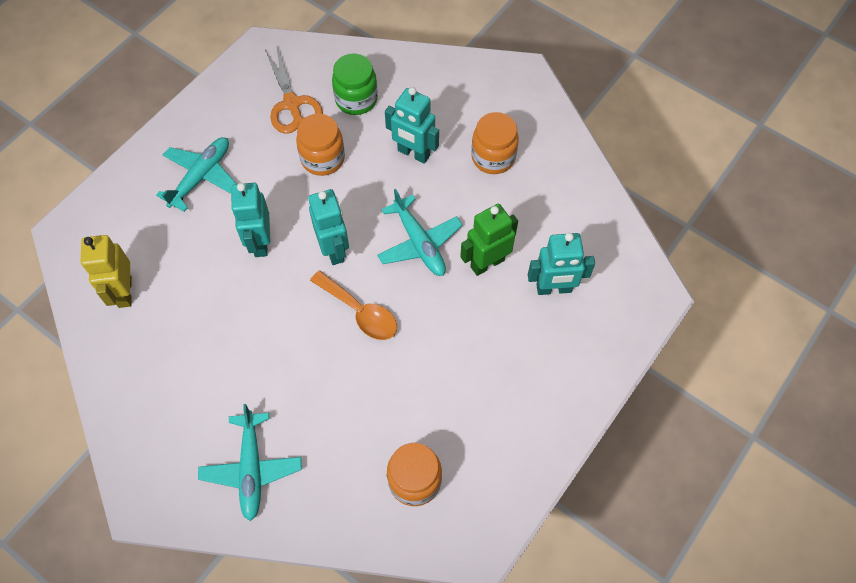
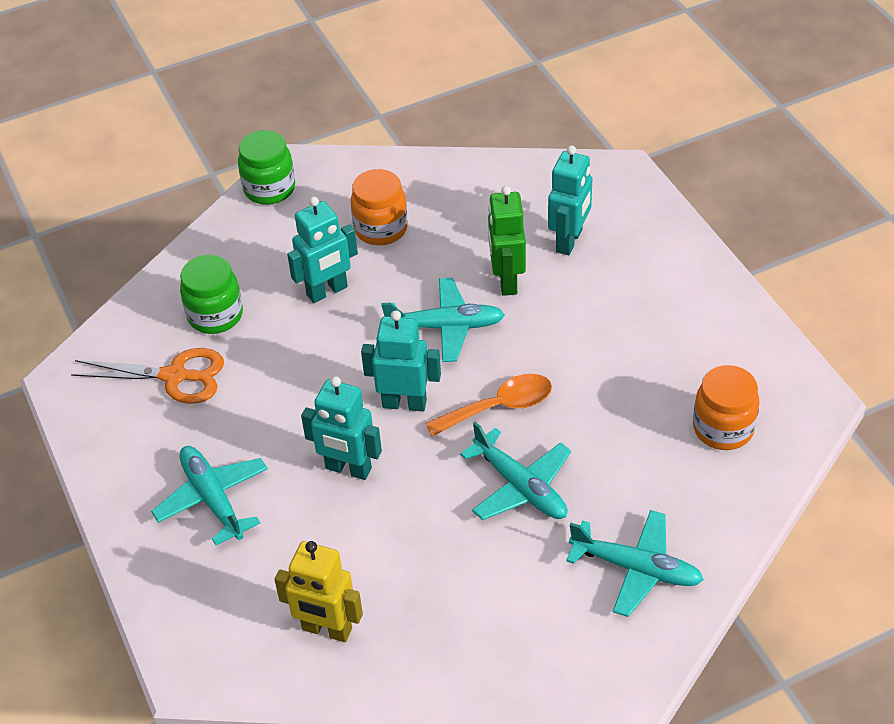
camera: 60 degrees left, 15 degrees down
(293, 358) = (520, 487): none -> turquoise plane
(323, 159) = (274, 373): orange jar -> none
(492, 71) = (269, 189): none -> green jar

